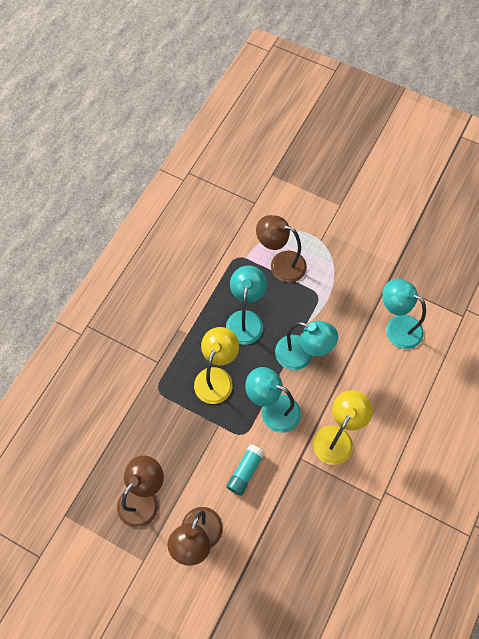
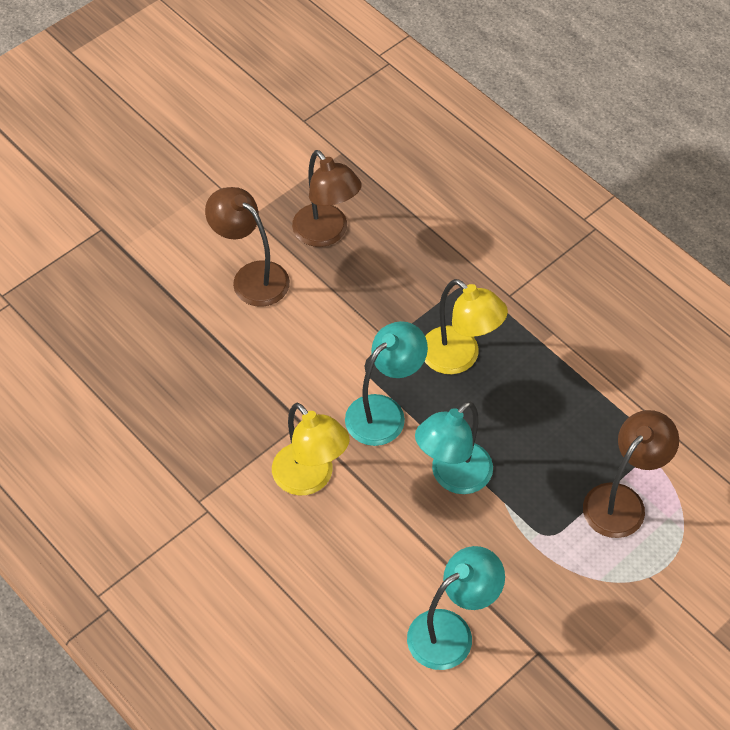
camera: 110 degrees right, 10 degrees down
(245, 319) = (539, 422): turquoise lamp -> none
(245, 471) = (311, 352): turquoise glue stick -> none

